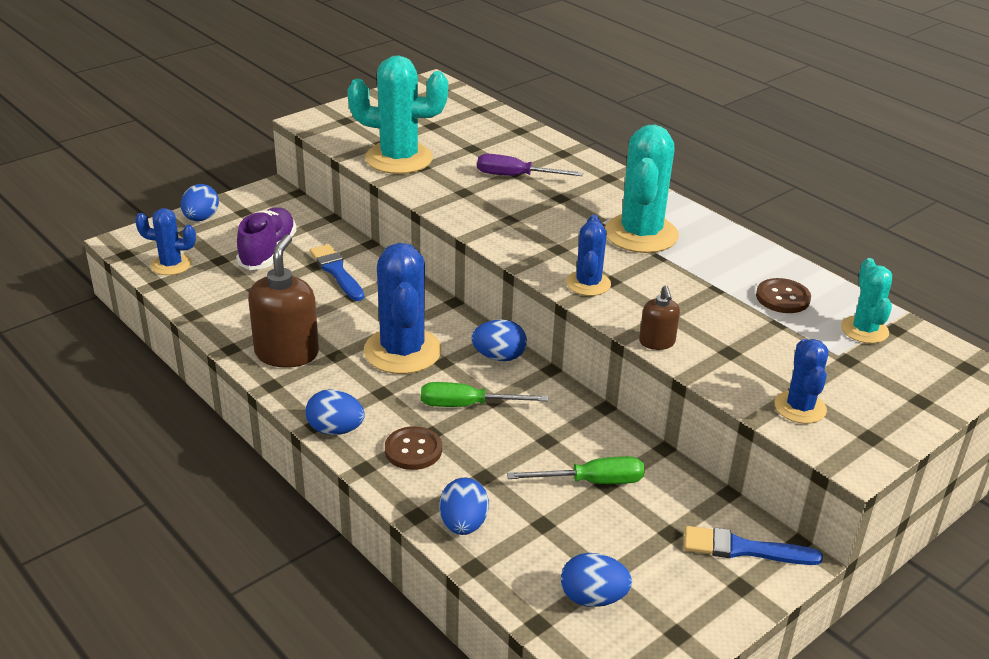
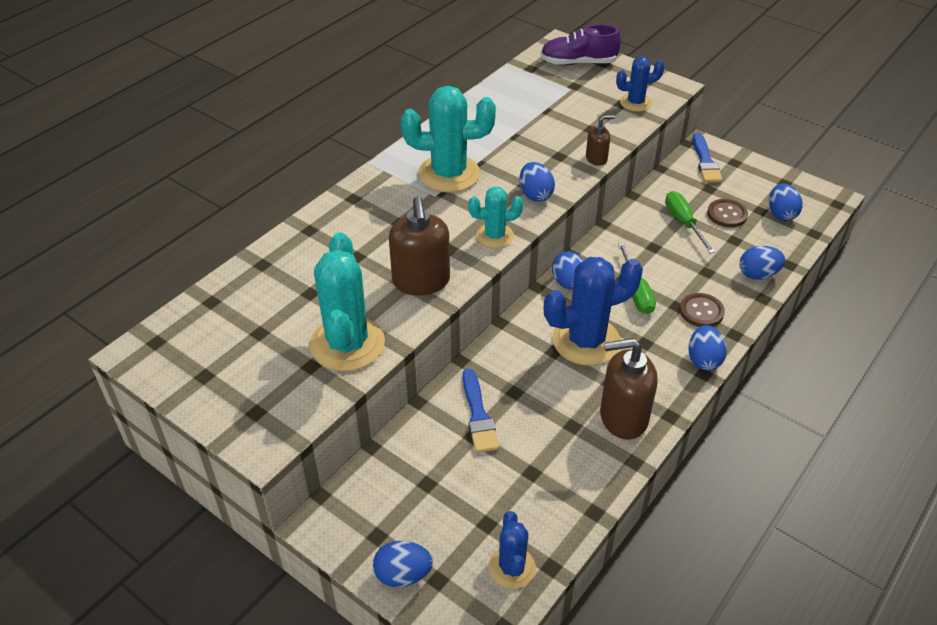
camera: 100 degrees left, 10 degrees up
(268, 252) = (458, 483): purple shoe -> purple shoe (578, 63)
(336, 271) = (478, 415): blue brush -> blue brush turned 60 degrees counterclockwise
(465, 199) = (421, 281): none -> brown soap dispenser
(515, 176) = (366, 254): purple screwdriver -> none
(588, 284) = (535, 195): blue cactus -> blue egg
(782, 298) = (513, 108): brown button -> brown button (727, 214)
(864, 330) = (538, 79): turquoise cactus -> turquoise cactus (495, 236)

